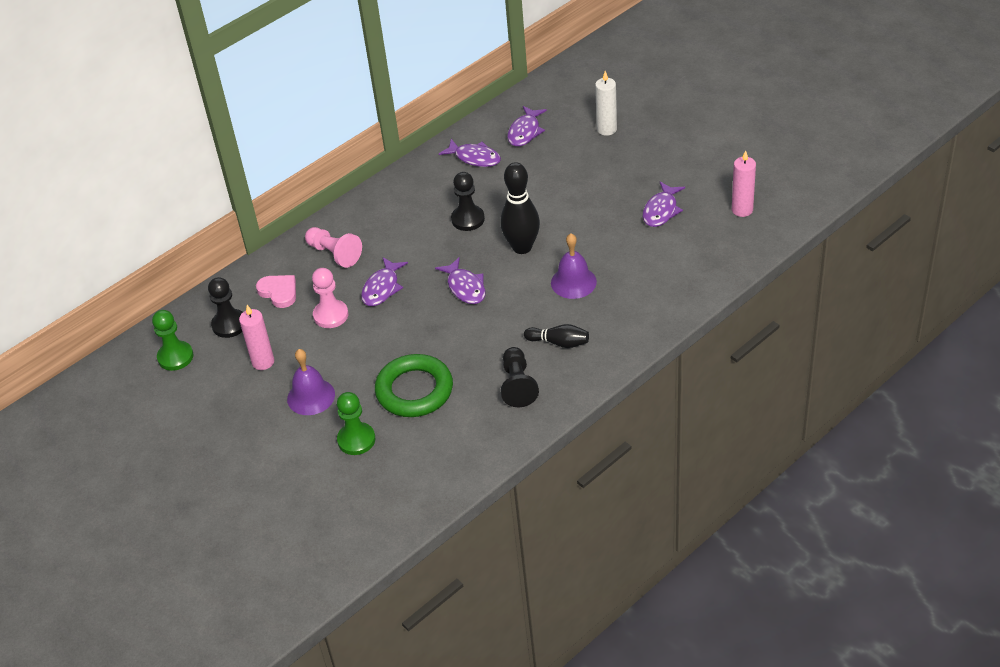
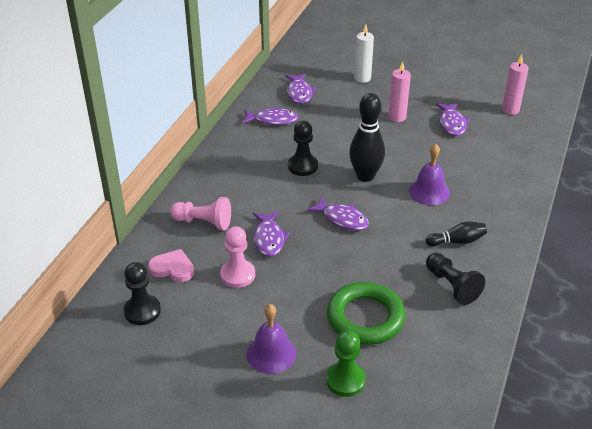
camera: 30 degrees left, 5 degrees down
(175, 357) = (104, 358): green pawn -> none
(263, 362) = (200, 336): pink candle -> pink candle (397, 117)

